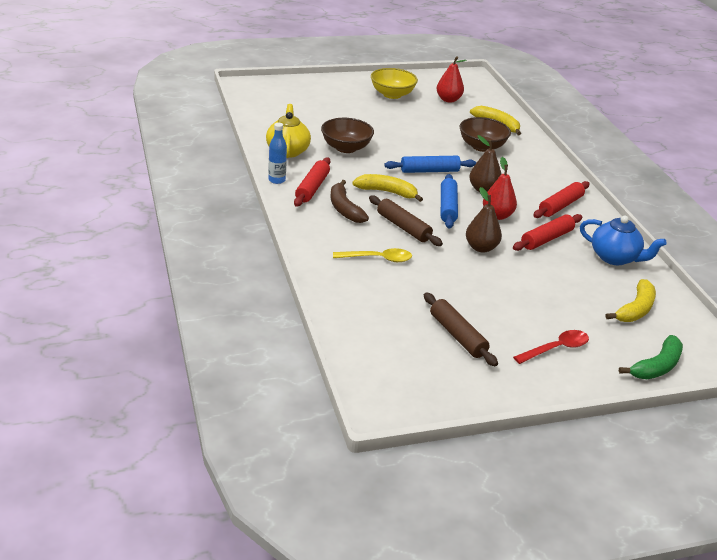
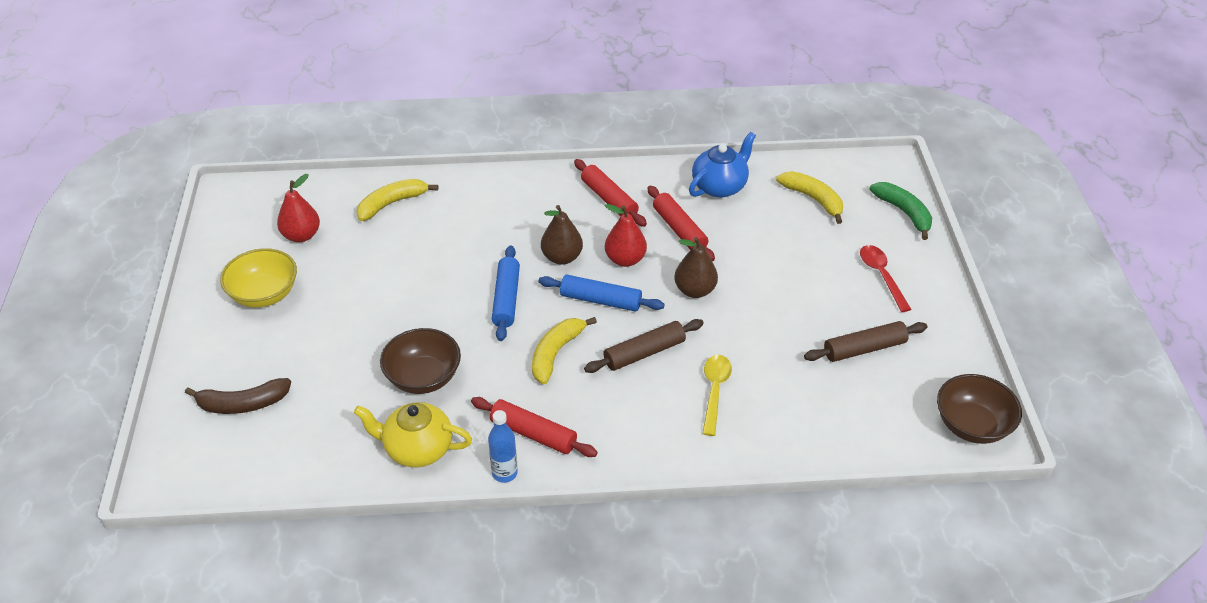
camera: 75 degrees left, 10 degrees up
(344, 209) = (593, 406): brown banana -> brown banana (242, 404)
(482, 146) = (450, 233): brown bowl -> brown bowl (972, 425)

